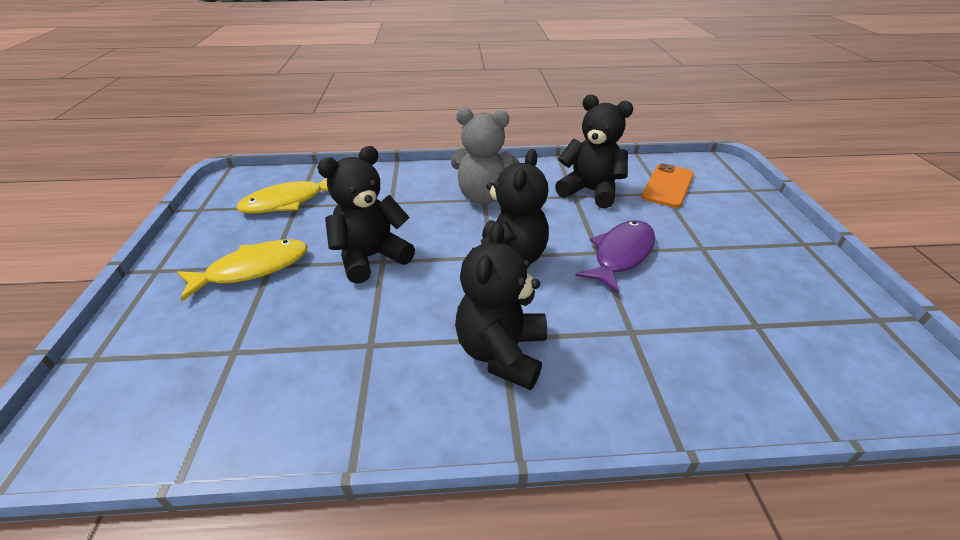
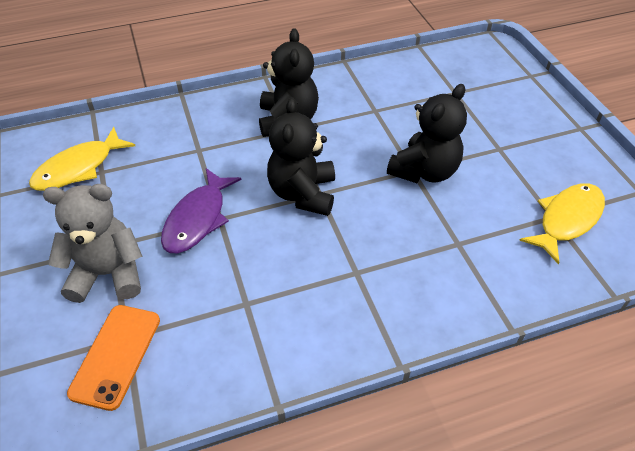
camera: 165 degrees right, 10 degrees up
(253, 269) = (509, 142): yellow fish -> yellow fish (79, 168)
(483, 196) = (358, 276): grey teddy bear -> grey teddy bear (108, 274)
(590, 191) = (226, 317): black teddy bear -> none

